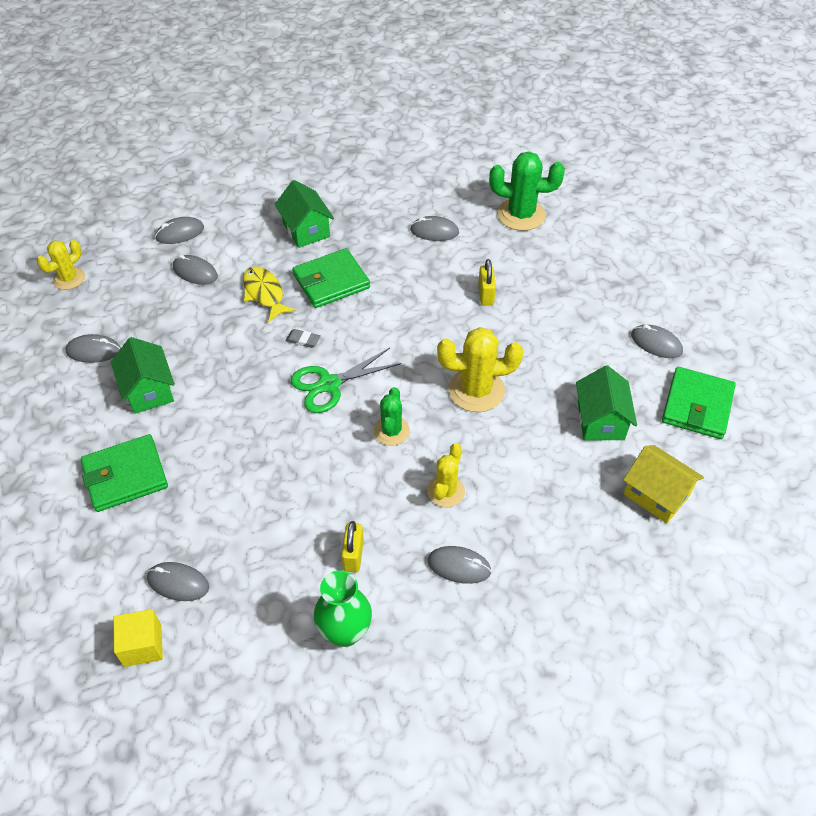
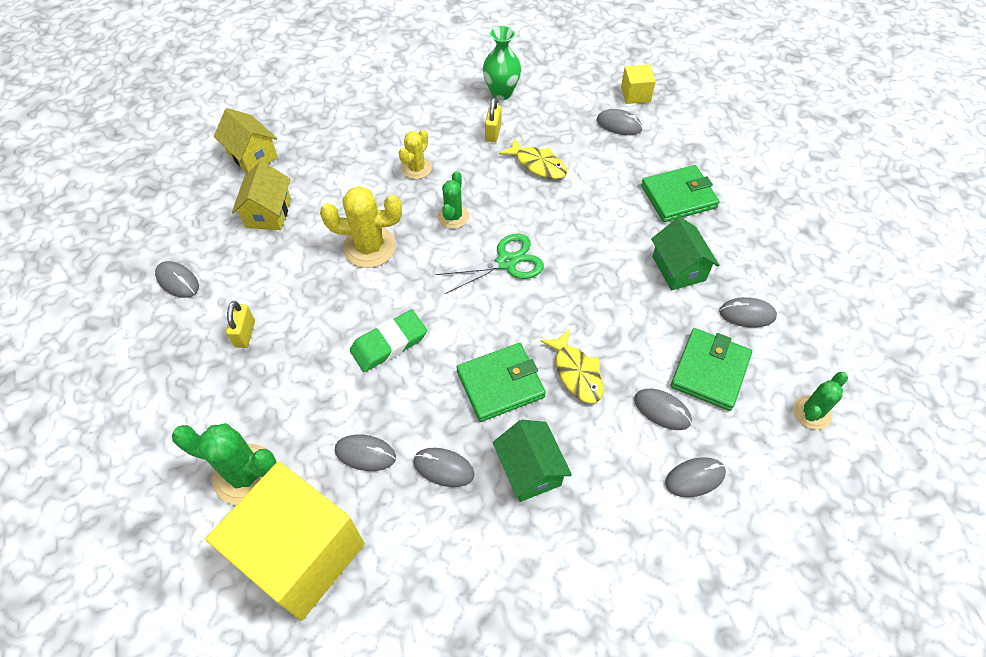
camera: 175 degrees left, 5 degrees up
(69, 278) = (811, 413): yellow cactus -> green cactus
(293, 508) = (538, 164): none -> yellow fish
(303, 340) = (532, 311): grey eraser -> none
(434, 305) = (389, 343): none -> green eraser
(459, 566) = (417, 122): grey mouse -> grey mouse (443, 468)
(464, 179) = (301, 554): none -> yellow cube
(485, 295) = (329, 352): yellow padlock -> yellow padlock (245, 334)
(601, 420) = (268, 213): green house -> yellow house
(697, 406) = (177, 219): green wallet -> green wallet (710, 371)

